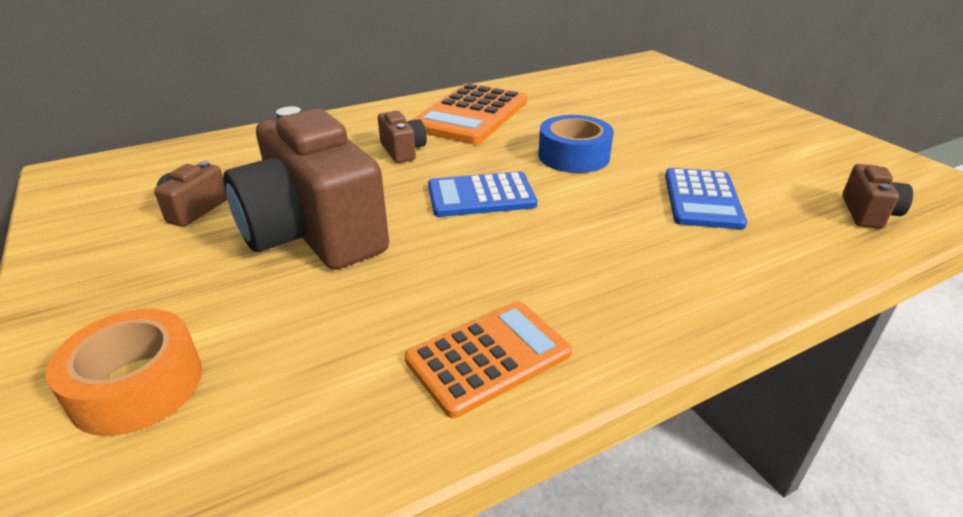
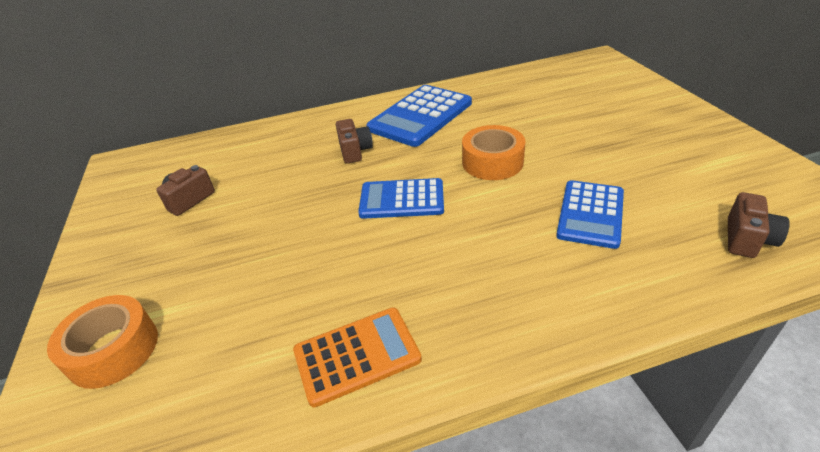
camera: 15 degrees right, 5 degrees up
(313, 233) = (265, 227): brown camera -> none
(471, 115) = (420, 116): orange calculator -> blue calculator
(573, 156) = (492, 162): blue tape -> orange tape

